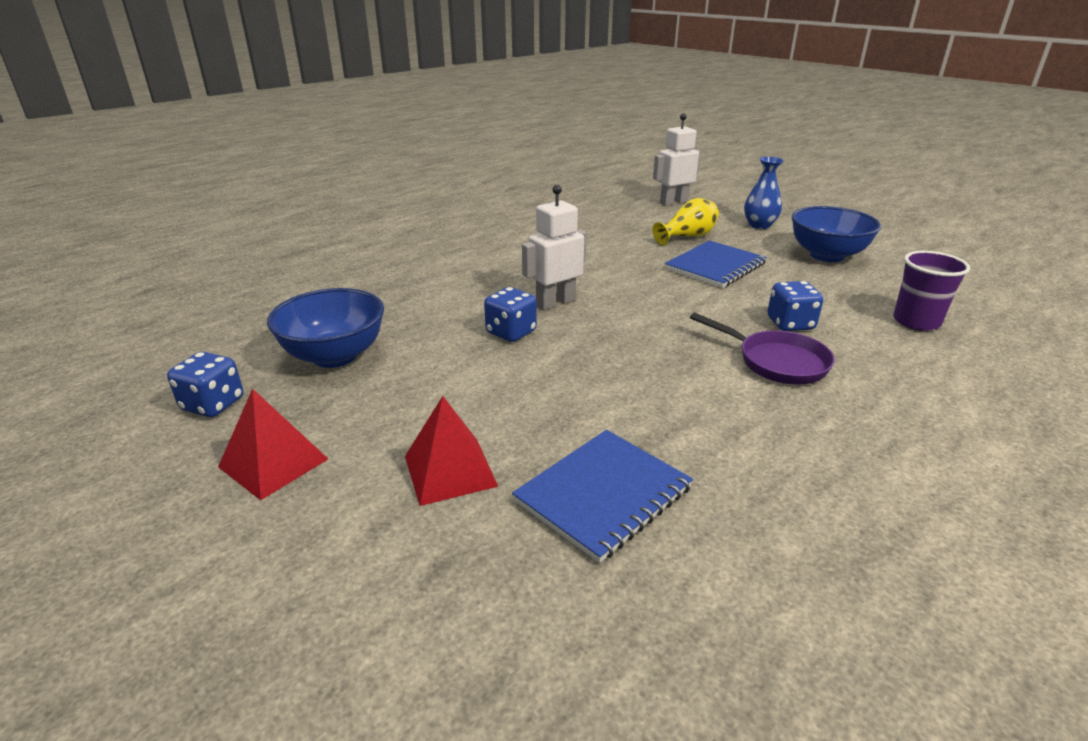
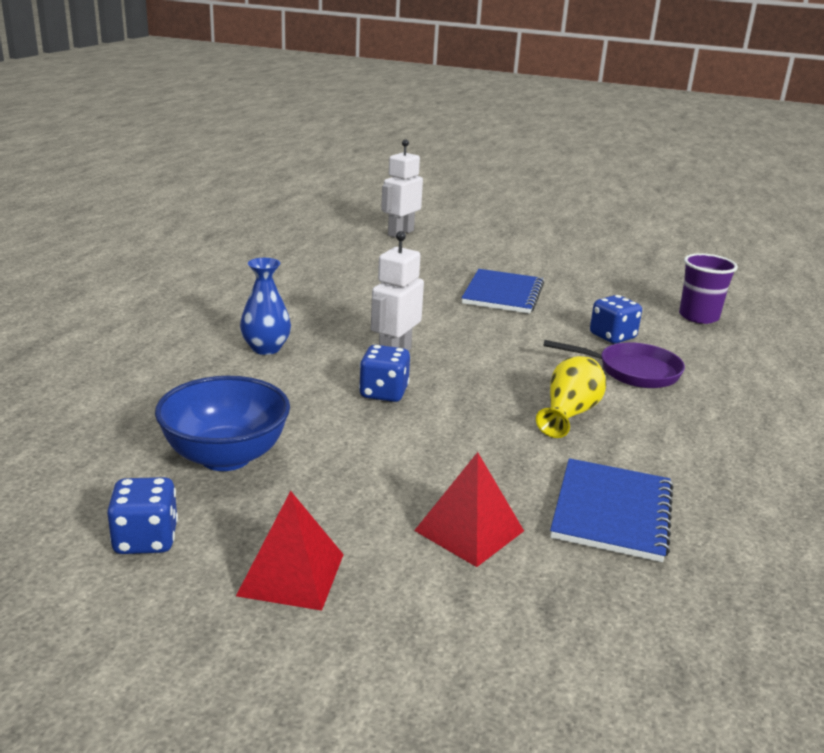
camera: 30 degrees left, 5 degrees down
(687, 237) = (449, 268): yellow vase -> yellow vase (569, 413)
(759, 225) = (501, 247): blue vase -> blue vase (266, 348)
(827, 255) = (583, 269): blue bowl -> none

